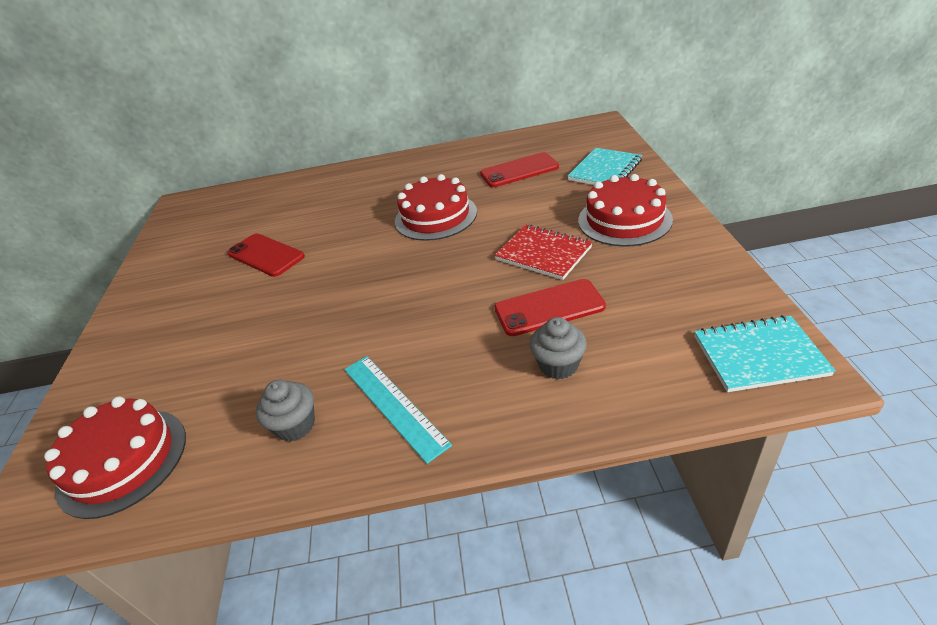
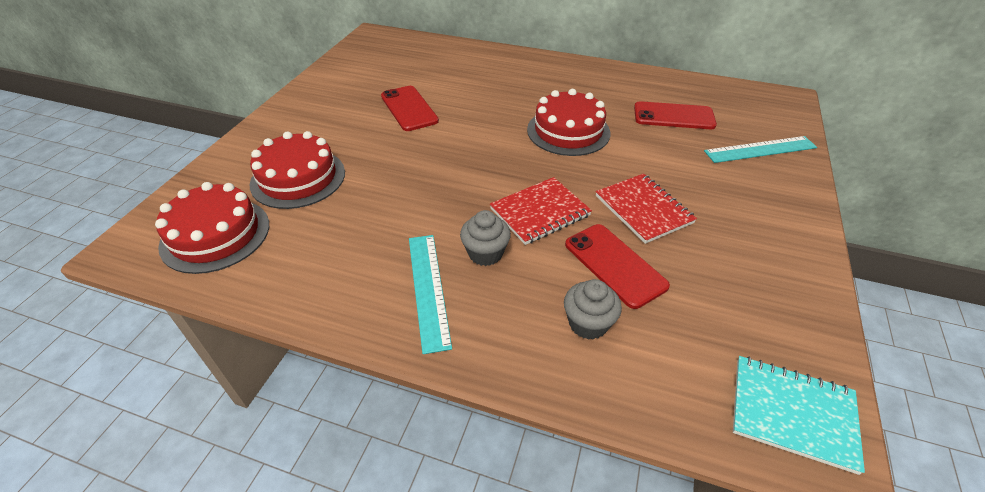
camera: 20 degrees right, 5 degrees up
(295, 425) = (345, 268): grey cupcake -> grey cupcake (485, 253)
(455, 293) = (540, 212): none -> red notebook
(549, 308) = (614, 265): red phone -> red phone turned 45 degrees clockwise
(605, 170) = (760, 149): turquoise notebook -> turquoise ruler
(624, 220) = (746, 209): red cake -> red cake (298, 178)

